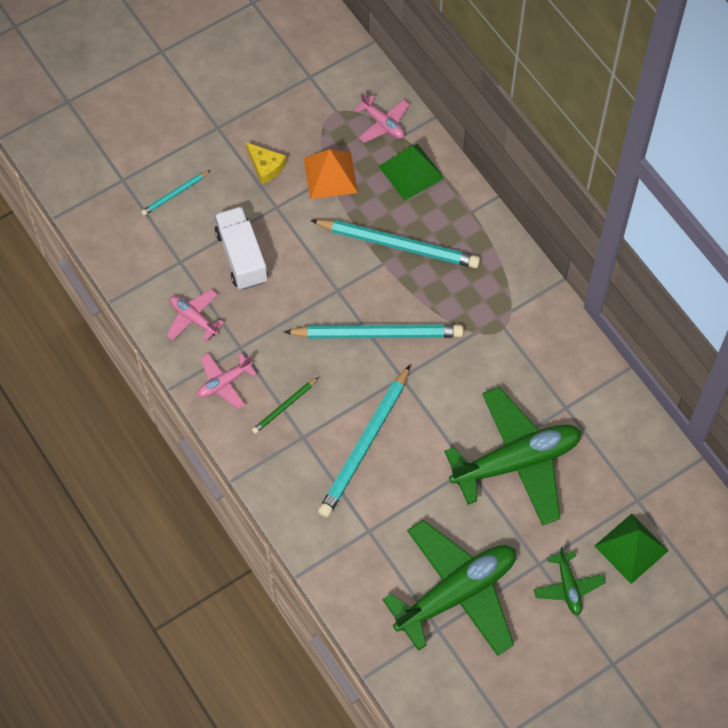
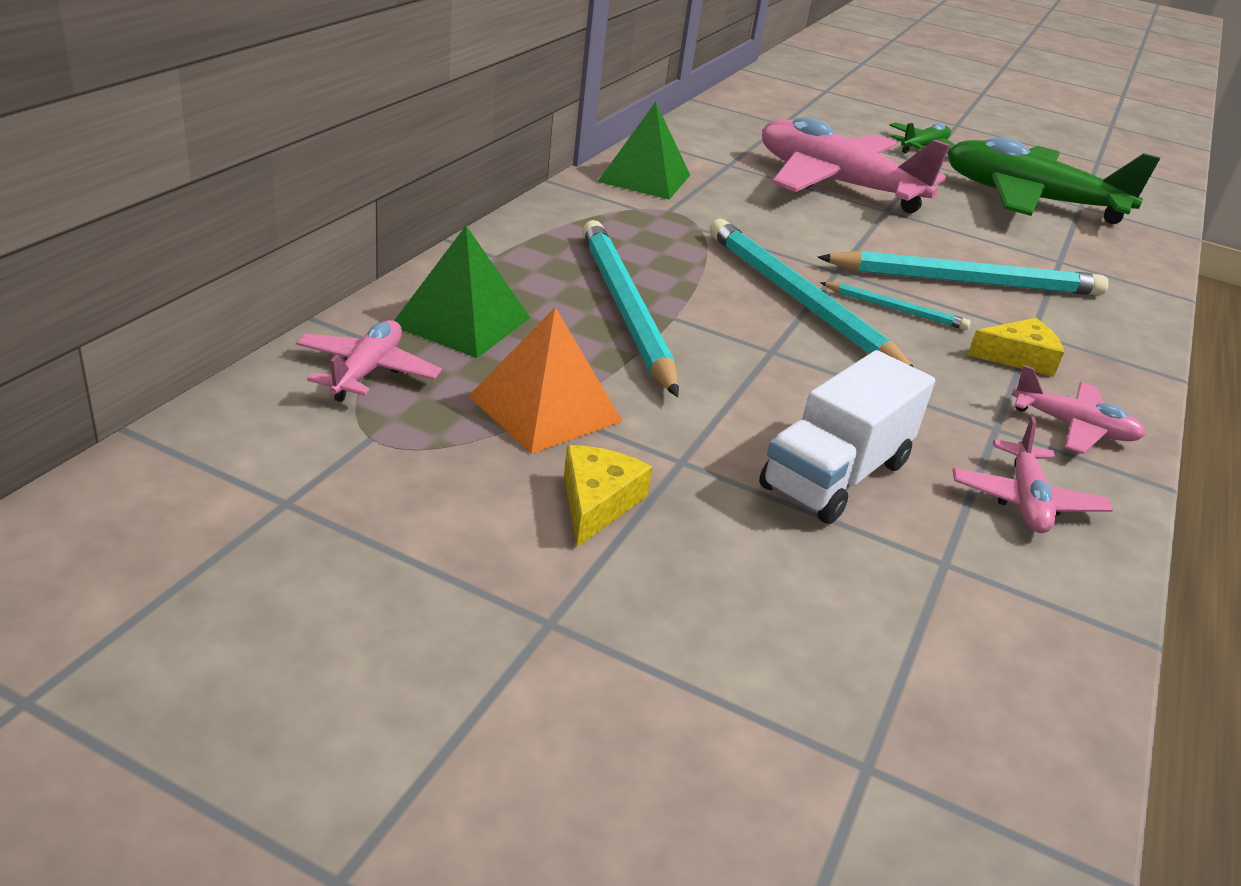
camera: 125 degrees left, 30 degrees down
(175, 194) = (803, 633): turquoise pencil -> turquoise pencil (895, 309)
(284, 406) = (1018, 358): green pencil -> yellow cheese
(516, 462) = (836, 184): green plane -> pink plane
(631, 548) = (836, 123): green pyramid -> green pyramid (644, 178)

